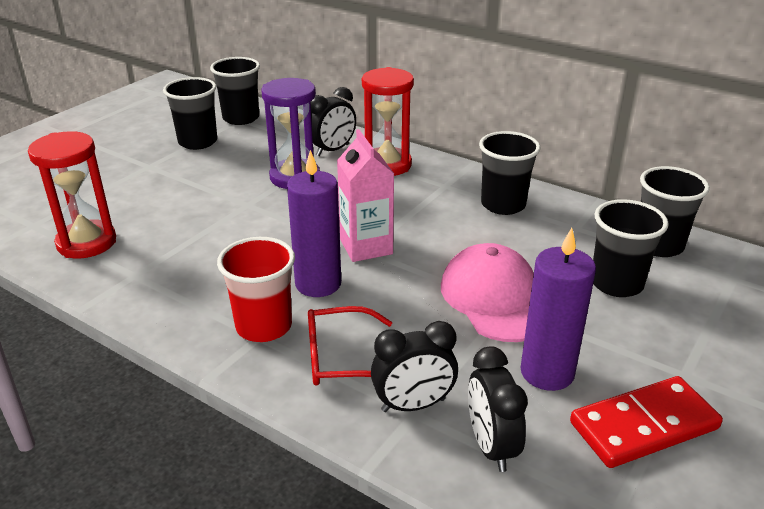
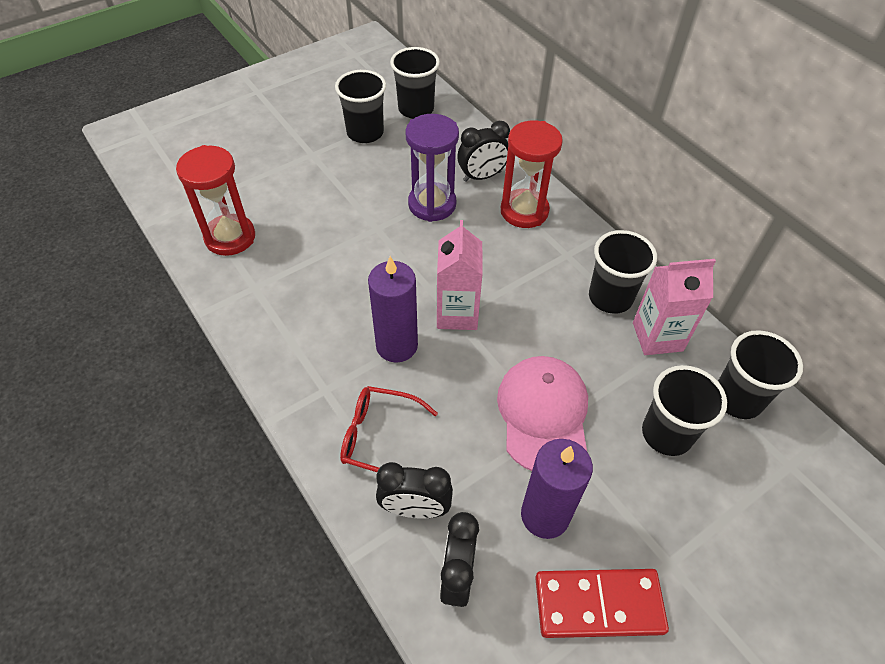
camera: 20 degrees right, 20 degrees up
(264, 326) = (333, 380): red cup -> none
(562, 221) = (657, 337): none -> pink carton

